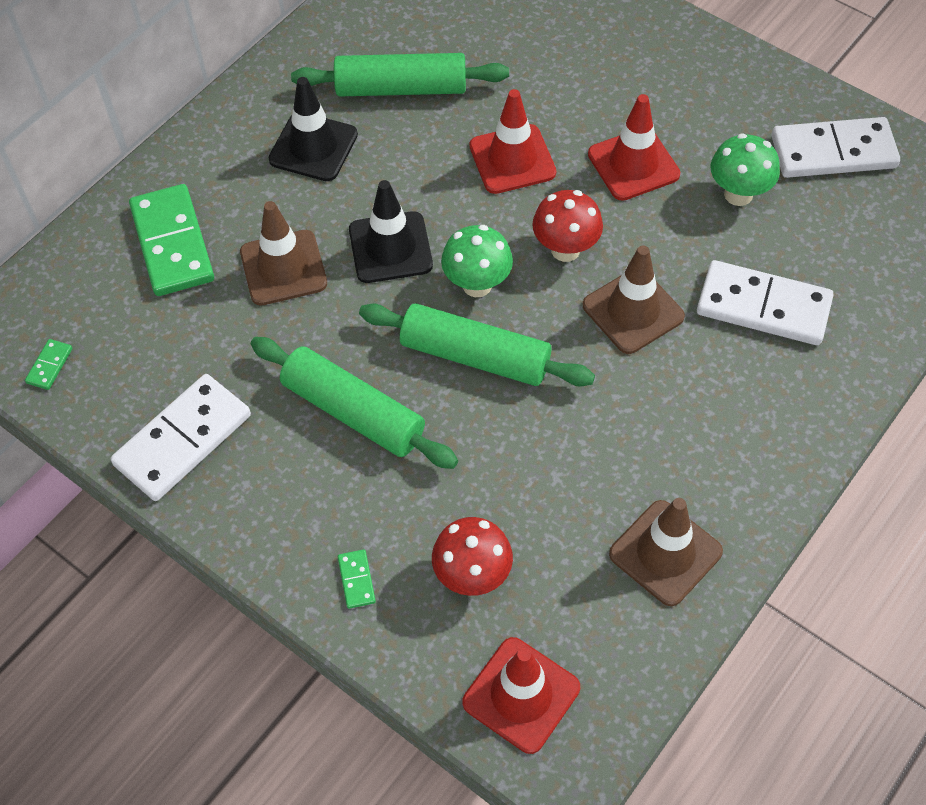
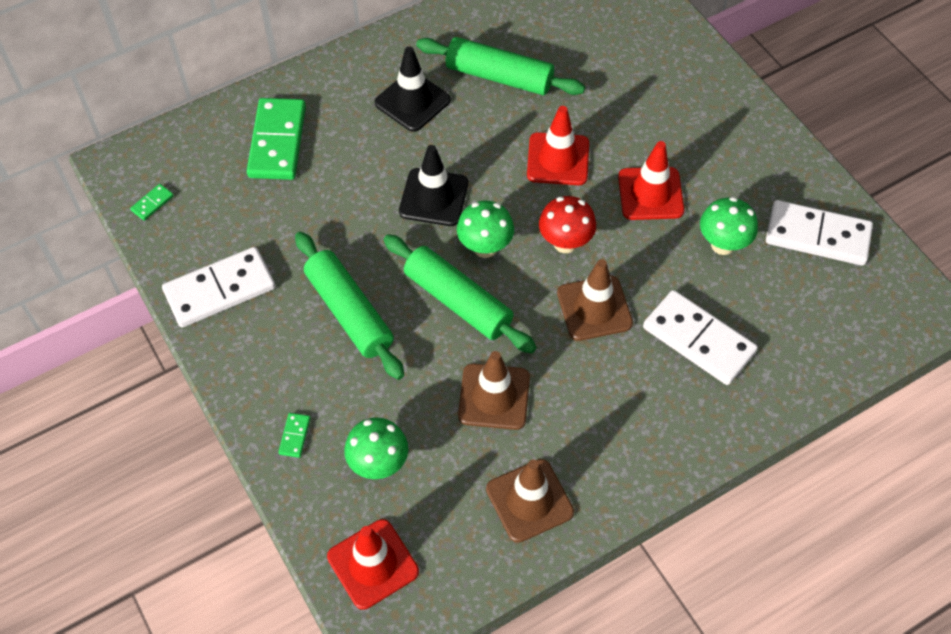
camera: 20 degrees right, 0 degrees up
(283, 268) = (348, 187): brown traffic cone -> brown traffic cone (494, 397)
(472, 576) = (378, 464): red mushroom -> green mushroom

